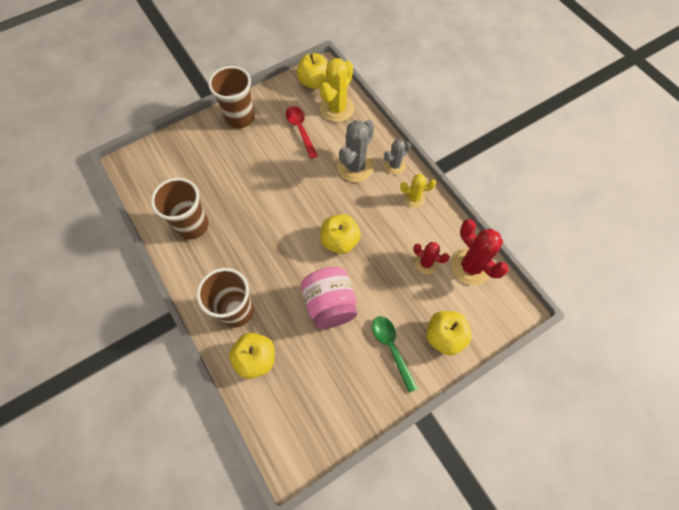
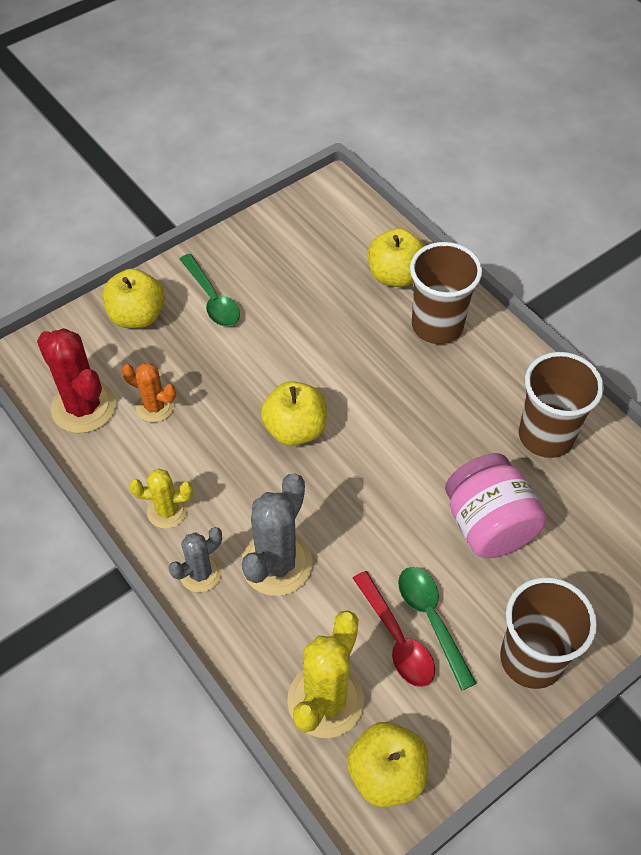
camera: 175 degrees right, 10 degrees down
(282, 136) = (431, 620): none -> green spoon
(330, 305) = (302, 342): pink jar -> pink jar (488, 525)
(426, 263) = (155, 407): red cactus -> orange cactus

